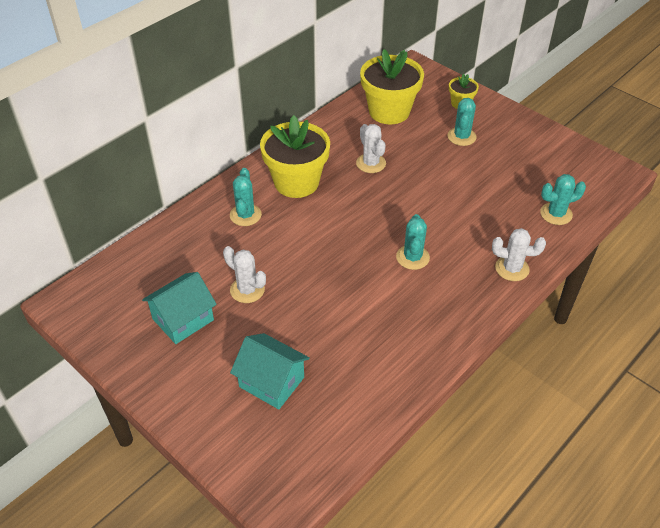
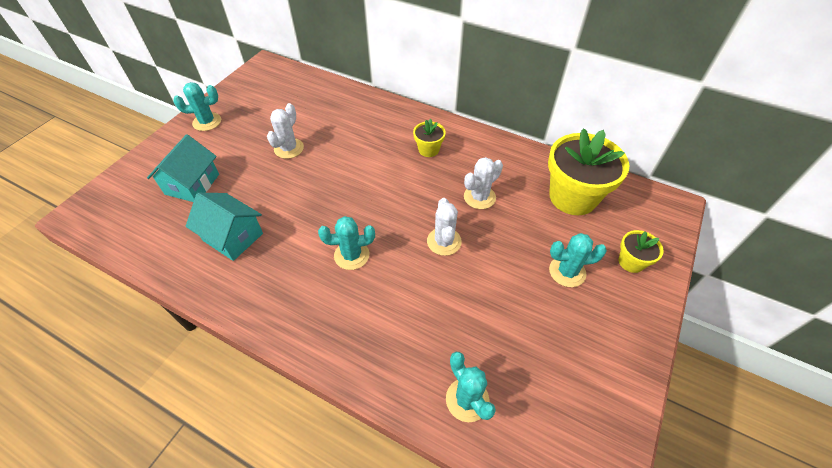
camera: 75 degrees right, 5 degrees up
(183, 319) = (254, 122): turquoise house -> turquoise house (233, 237)
(245, 215) = (375, 128): turquoise cactus -> turquoise cactus (207, 122)
(296, 182) = (428, 149): yellow flower pot -> yellow flower pot, size x0.48
(512, 268) = (355, 354): white cactus -> white cactus (444, 241)

